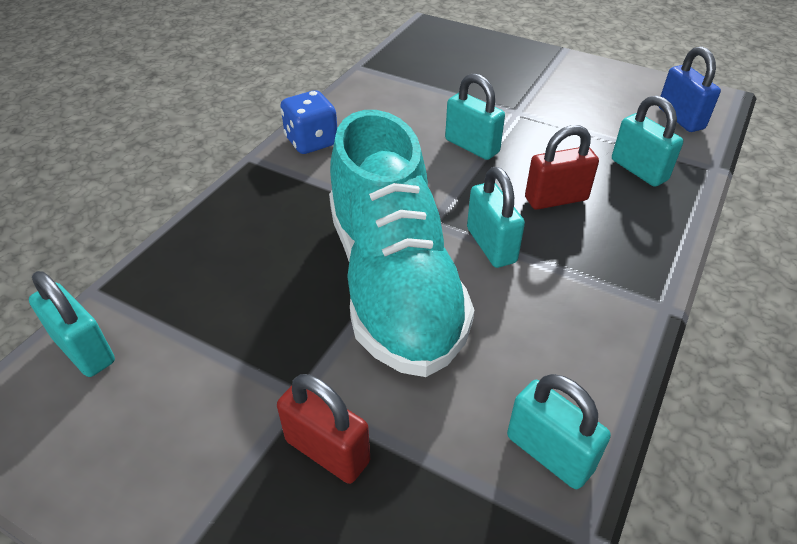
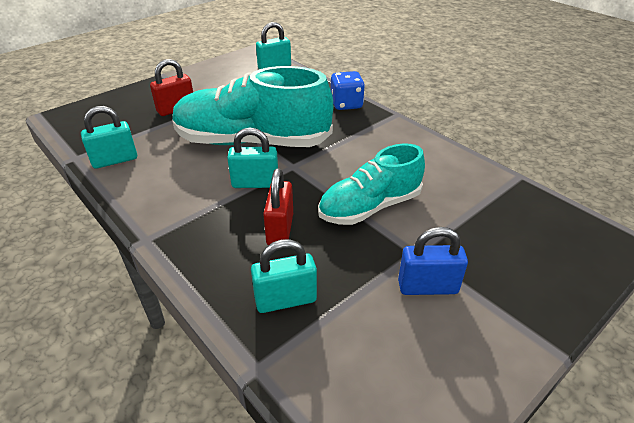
camera: 110 degrees right, 5 degrees down
(311, 141) = (406, 137): blue dice -> blue dice (346, 104)
(472, 146) = (370, 207): turquoise padlock -> turquoise shoe
(680, 118) = (357, 394): blue padlock -> blue padlock (427, 287)

